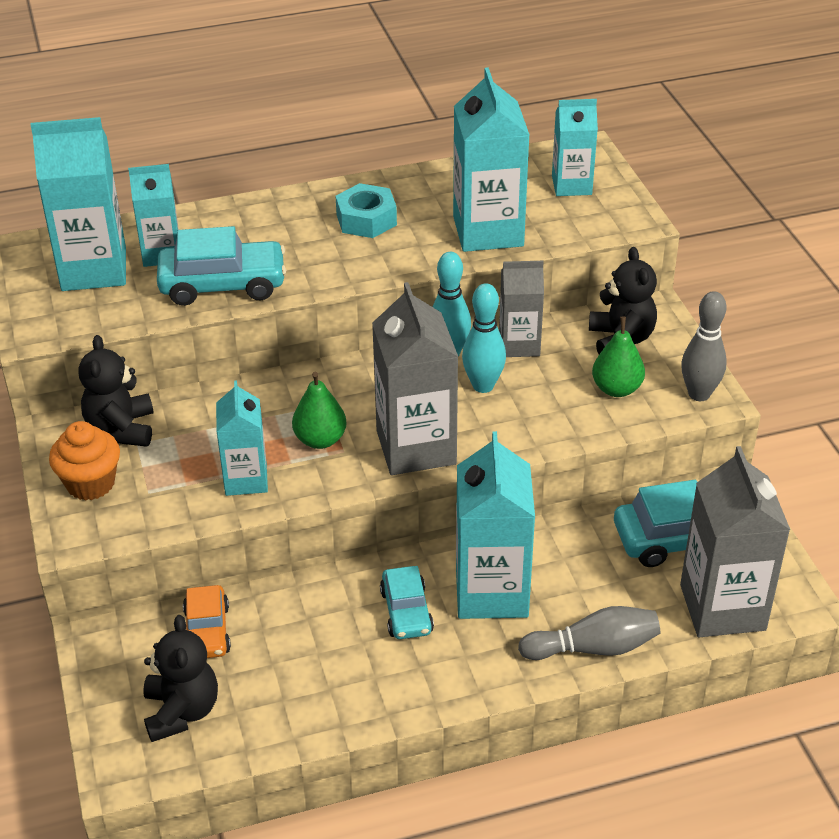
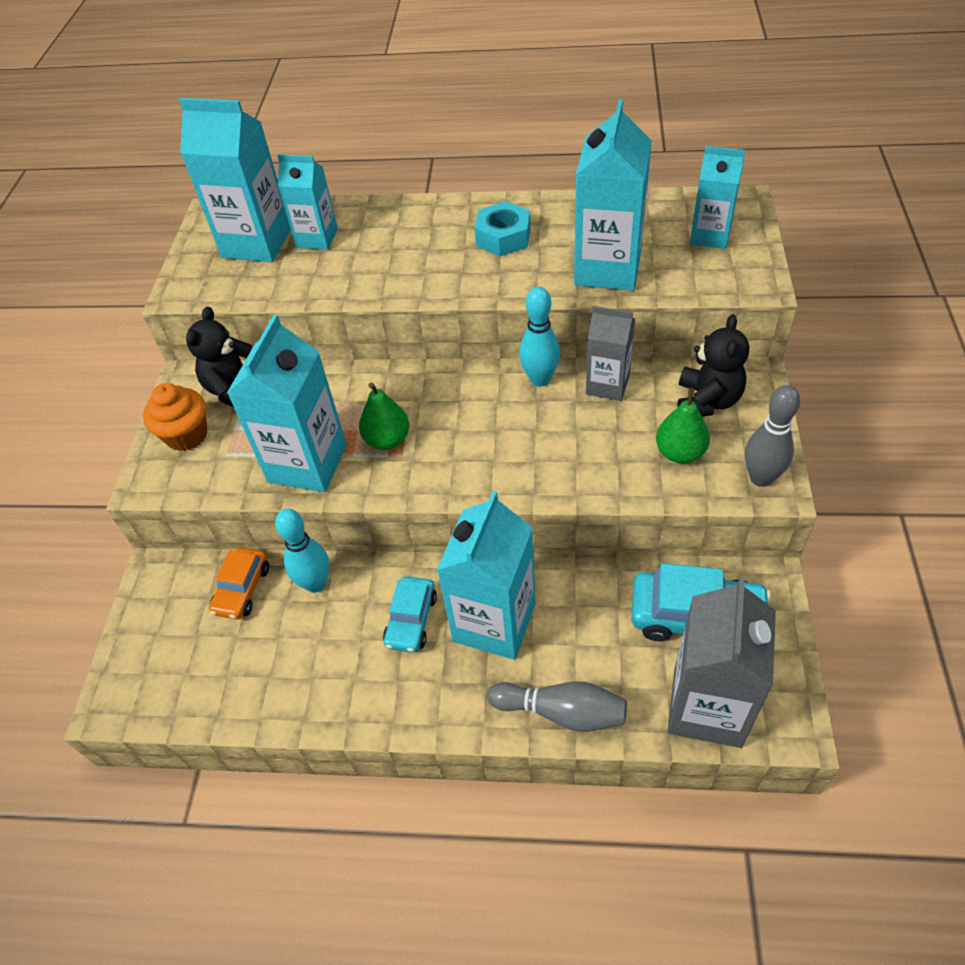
camera: 25 degrees right, 10 degrees up
(181, 711) = (185, 661): black teddy bear -> none
(223, 284) = (350, 277): turquoise car -> none
(246, 479) = (307, 463): turquoise carton -> turquoise carton, size x1.64
(416, 447) = (465, 468): grey carton -> none
(483, 386) = (555, 419): turquoise bowling pin -> turquoise bowling pin (315, 583)

